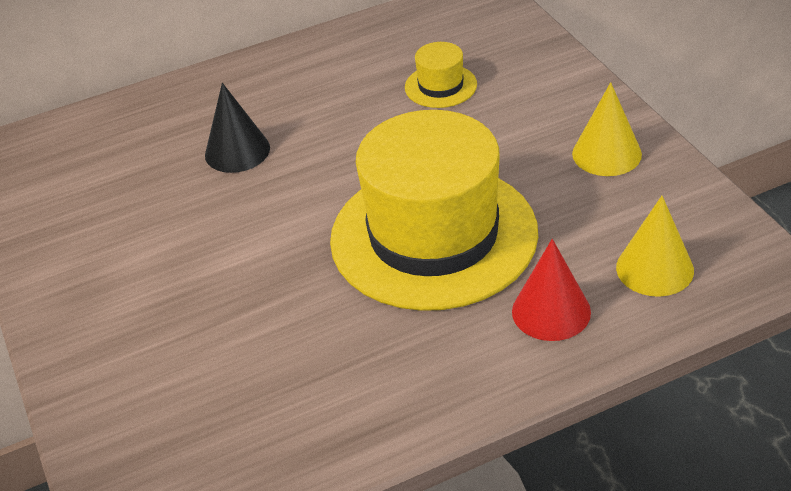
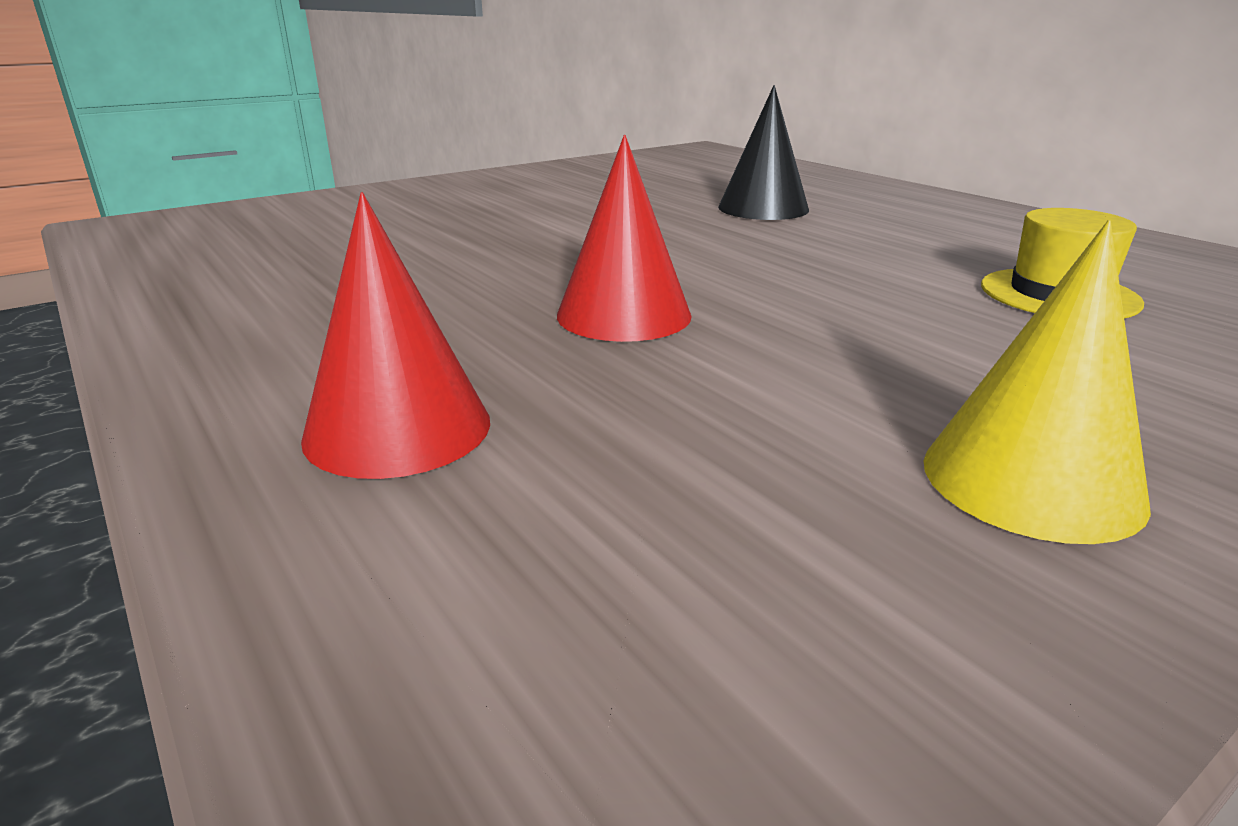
camera: 75 degrees right, 15 degrees down
(433, 236) = (624, 315): yellow hat -> red cone
(654, 269) = (544, 583): yellow cone -> none

